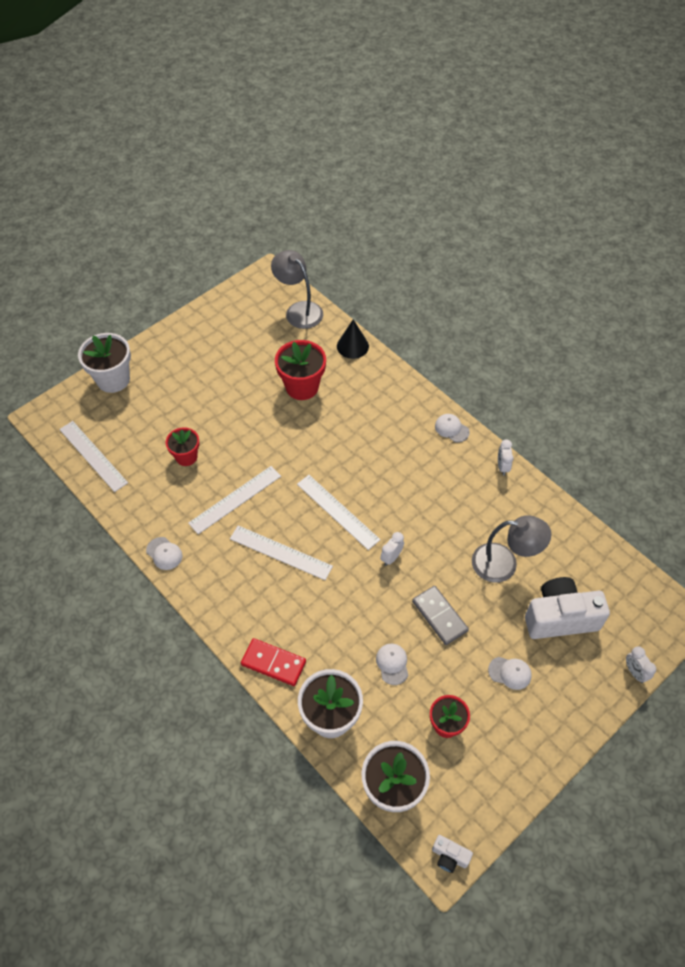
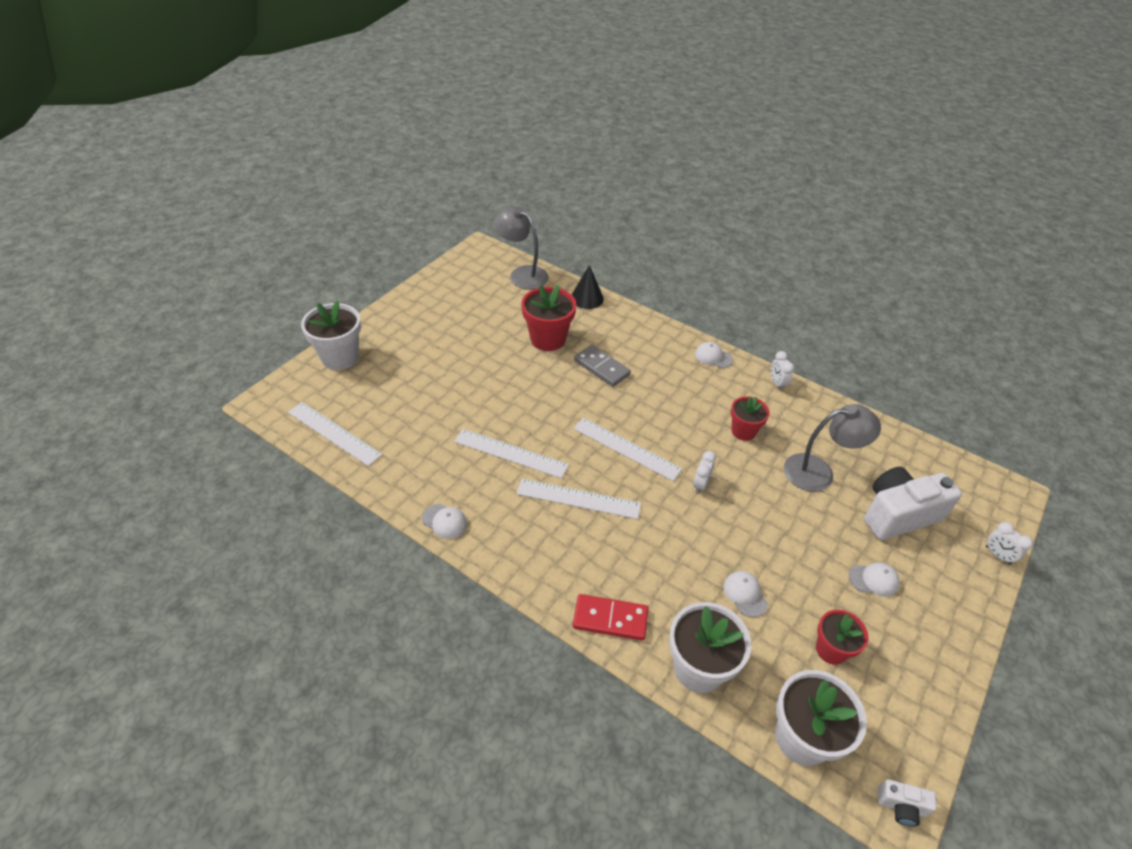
camera: 15 degrees left, 10 degrees down
(186, 457) = (443, 419): red flower pot -> red flower pot (743, 431)
(235, 499) = (510, 453): white ruler -> white ruler turned 75 degrees clockwise
(439, 616) = (775, 535): grey domino -> grey domino (601, 367)

